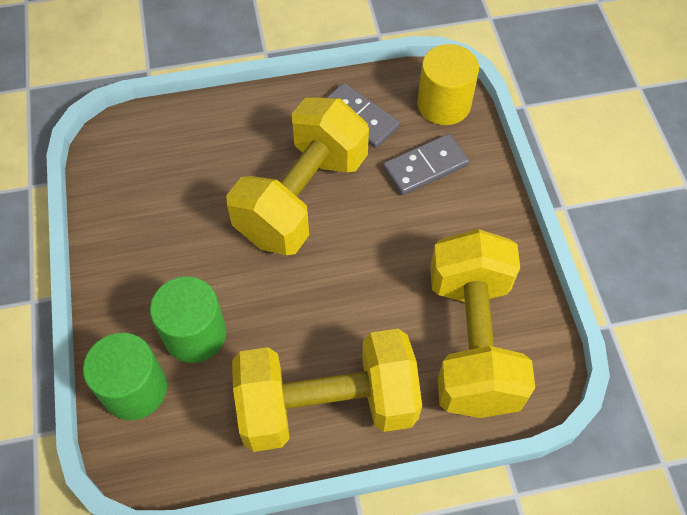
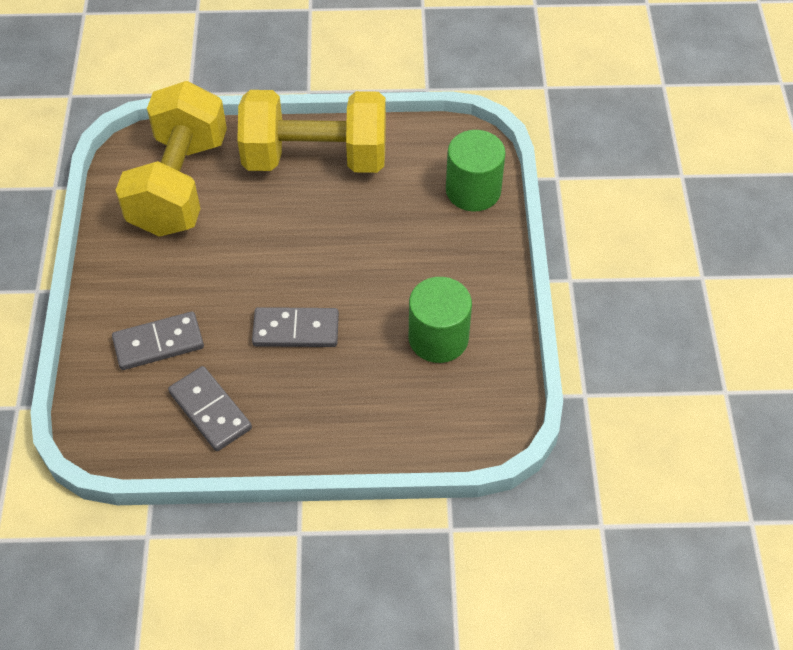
camera: 170 degrees left, 5 degrees down
(195, 334) = (418, 223): green cylinder -> green cylinder (438, 338)
(302, 197) = (296, 330): yellow dumbbell -> grey domino
(444, 104) = (109, 412): yellow cylinder -> none

